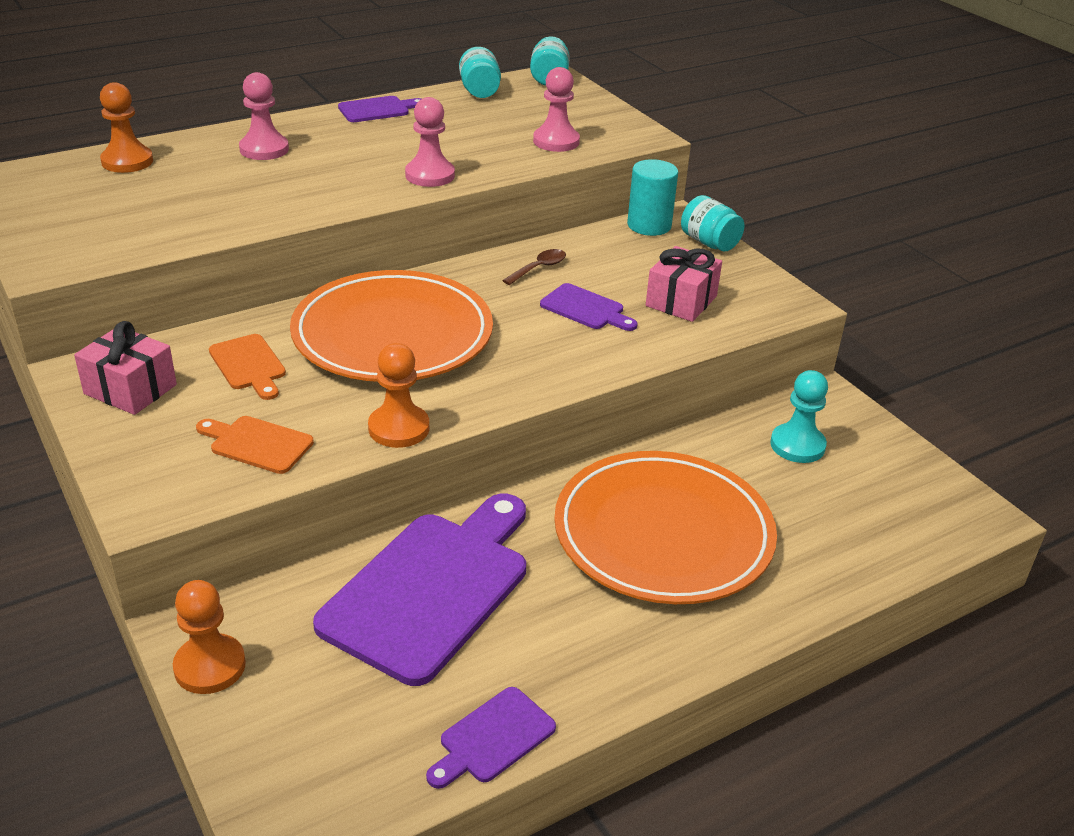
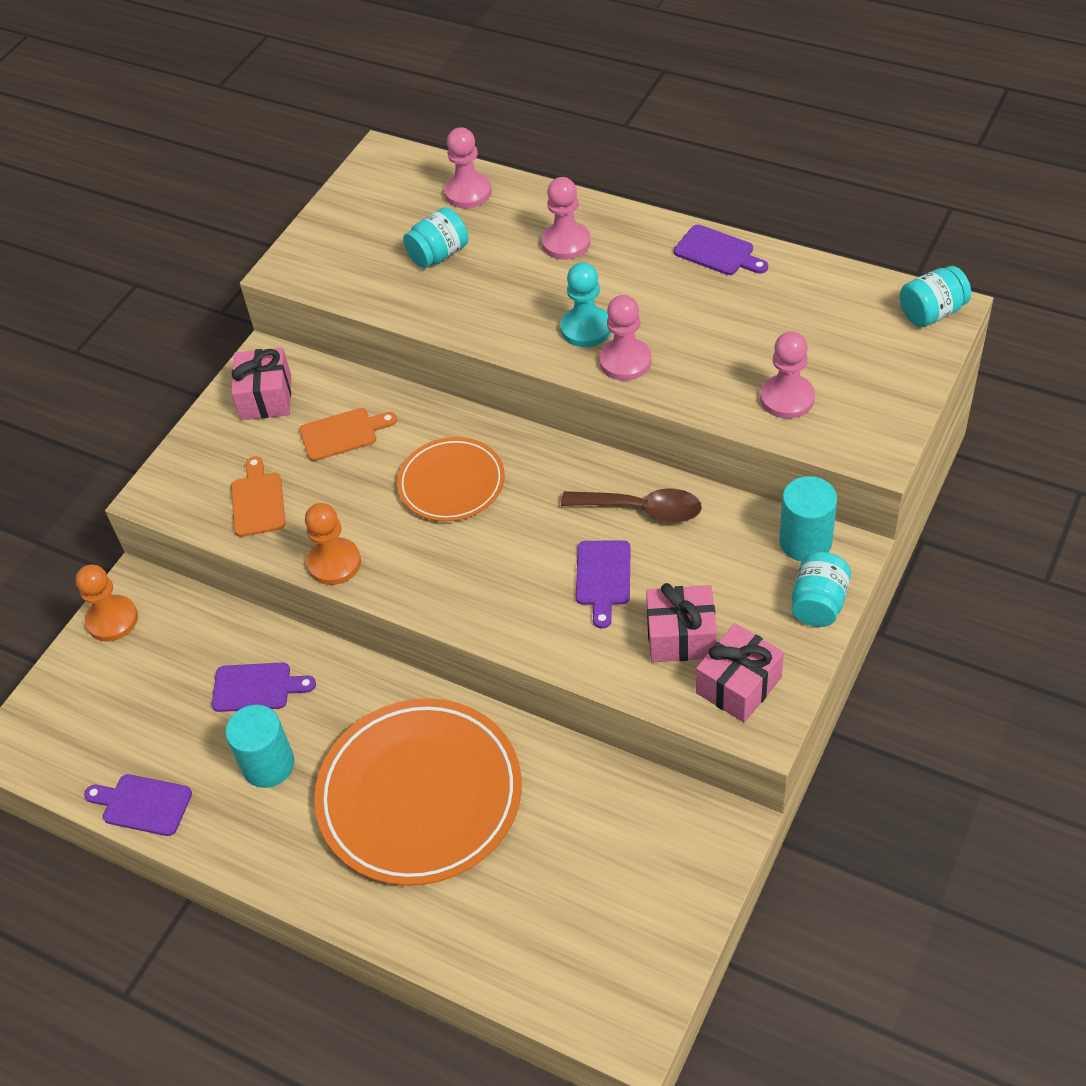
camera: 65 degrees right, 15 degrees up
(127, 161) = (468, 192): orange pawn -> pink pawn
(249, 365) = (343, 434): orange cutting board -> orange cutting board turned 135 degrees counterclockwise
(392, 335) = (451, 483): orange plate -> orange plate, size x0.57
(432, 589) = (256, 687): purple cutting board -> purple cutting board, size x0.46
(479, 91) = (839, 287): turquoise jar -> turquoise jar (438, 254)
(535, 618) = (268, 765): none -> turquoise cylinder
(539, 268) = (642, 509): brown spoon -> brown spoon, size x1.62
(750, 298) = (739, 685): none -> pink gift
(797, 445) = (622, 837): turquoise pawn -> turquoise pawn (586, 328)

